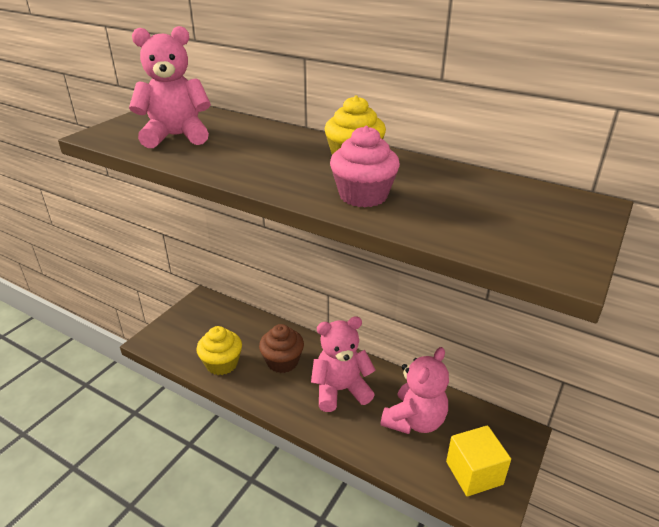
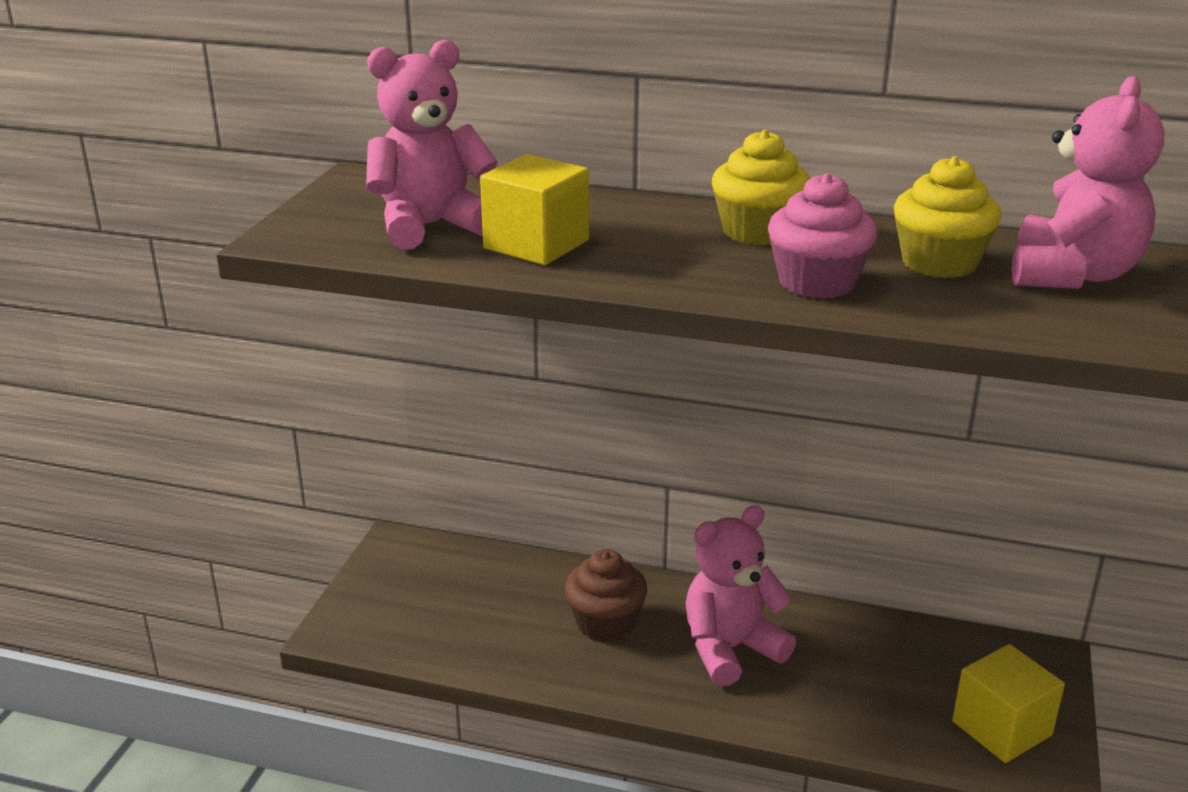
camera: 15 degrees left, 5 degrees down
(222, 153) = (536, 244): none -> yellow cube
(222, 364) = (496, 645): yellow cupcake -> yellow cupcake (939, 263)
(414, 420) = (875, 672): pink teddy bear -> pink teddy bear (1072, 275)

